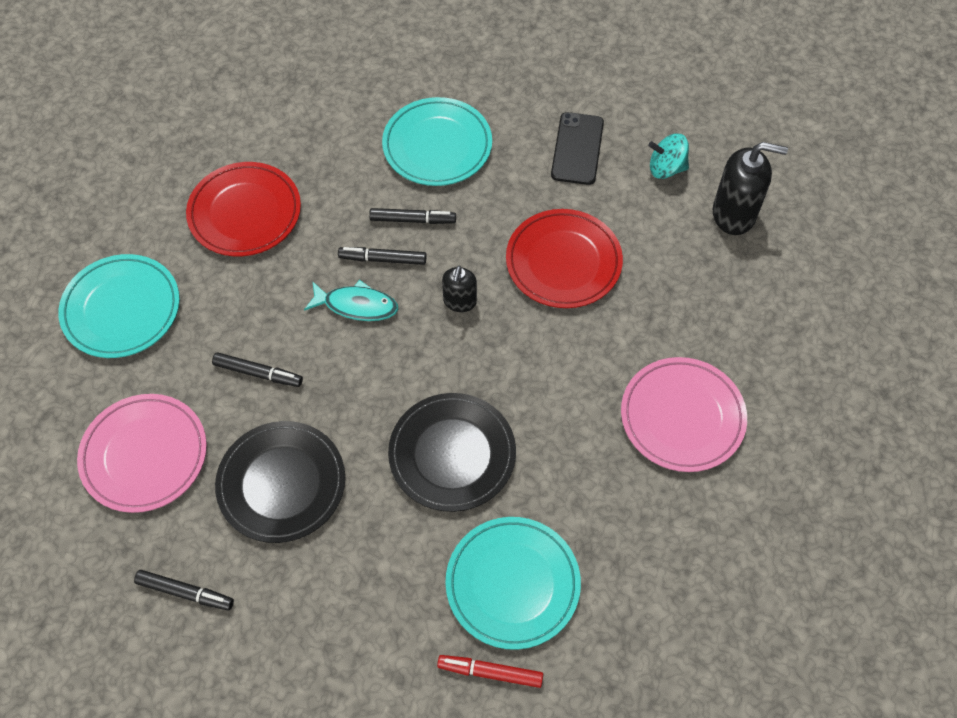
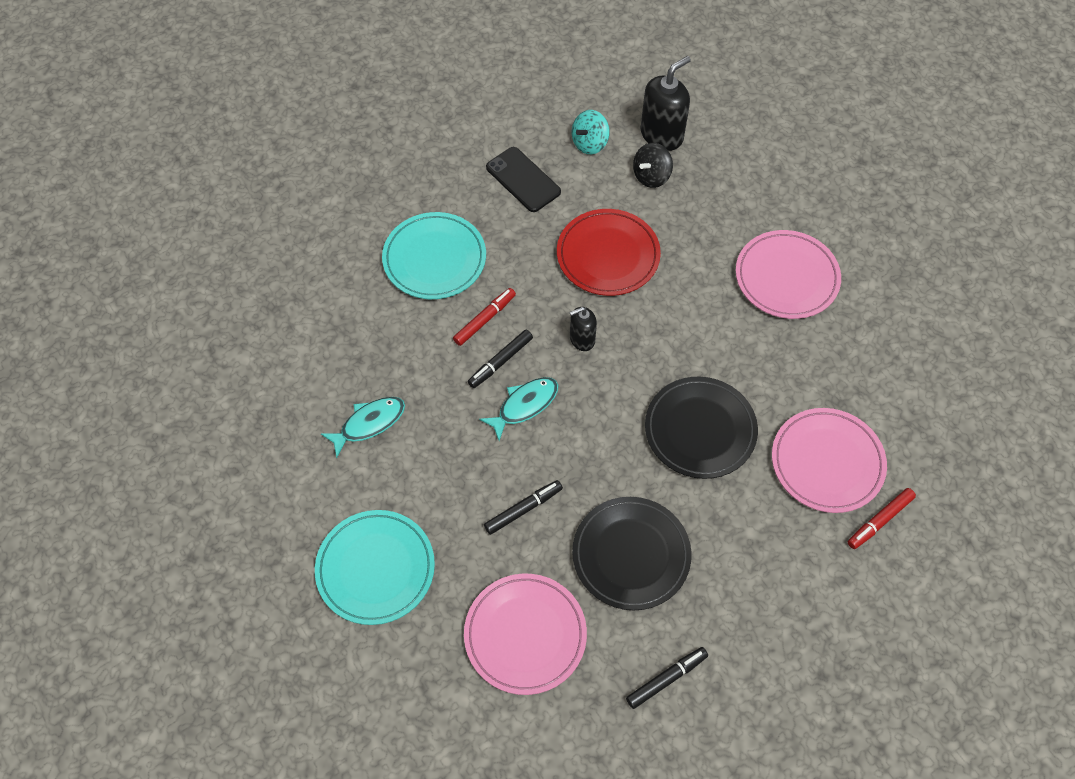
camera: 50 degrees left, 0 degrees up
(245, 213) = (369, 424): red plate -> turquoise fish
(413, 220) = (484, 319): black marker -> red marker
(459, 301) = (582, 339): black soap dispenser -> black soap dispenser turned 105 degrees clockwise
(512, 584) = (827, 462): turquoise plate -> pink plate
(681, 236) = (651, 176): none -> black spinning top

